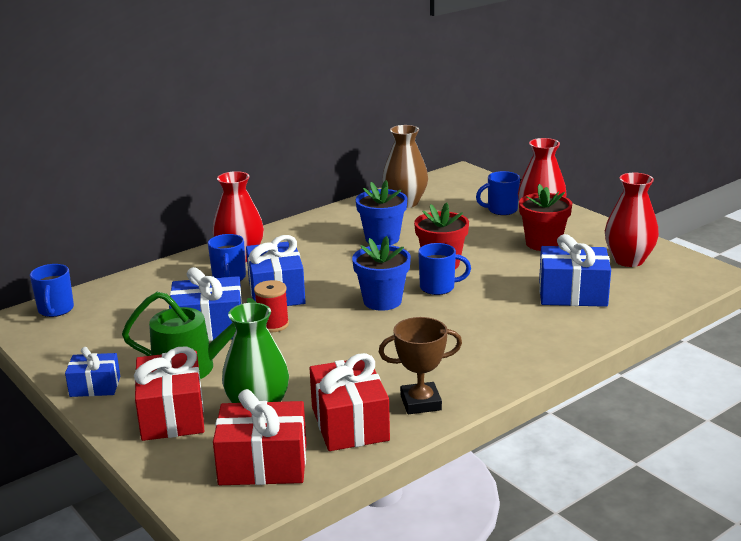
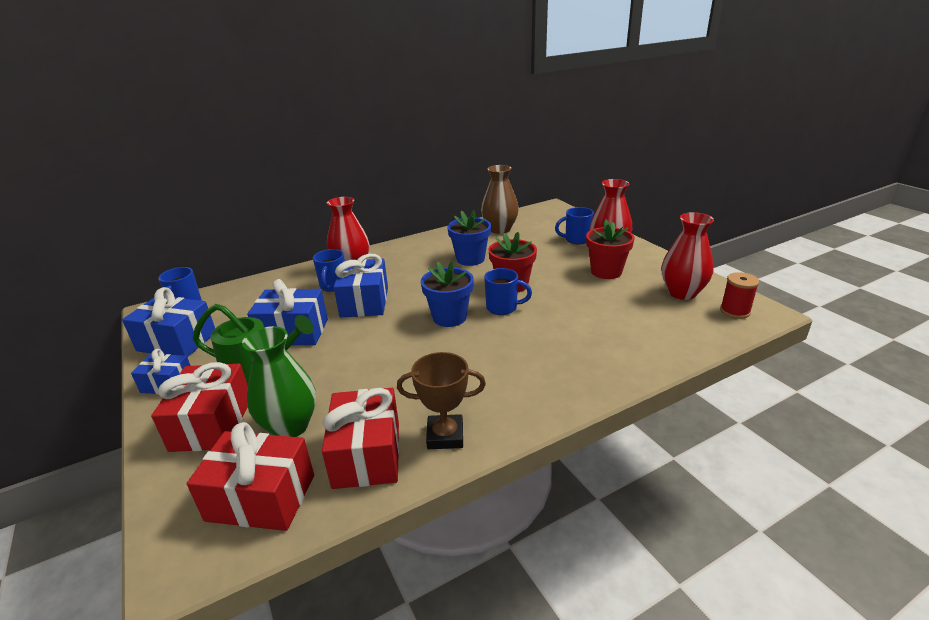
camera: 10 degrees right, 5 degrees up
(273, 324) = (347, 333): red spool -> red spool (735, 311)
(572, 294) = (624, 323): blue gift -> blue gift (177, 341)

